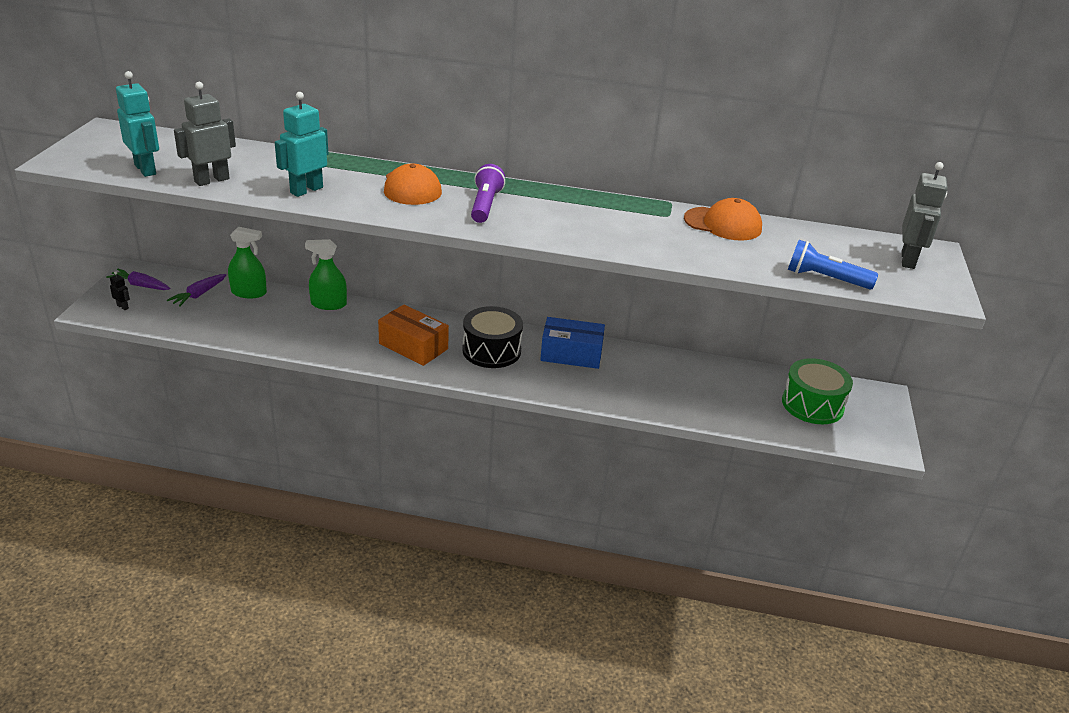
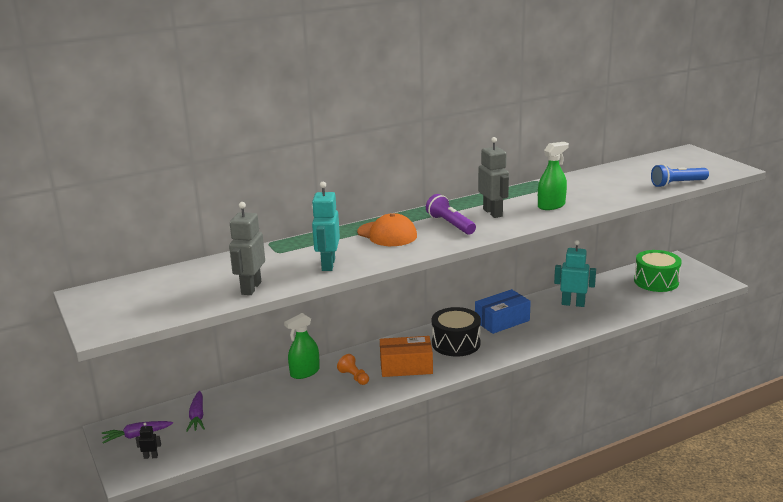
camera: 35 degrees left, 10 degrees down
(146, 169) = (186, 304): turquoise robot -> turquoise robot (573, 304)
(249, 293) = (233, 395): green spray bottle -> green spray bottle (551, 205)
(357, 331) = (354, 377): none -> orange pawn
(723, 224) = (583, 180): orange cap -> none
(908, 260) = (689, 160): grey robot -> grey robot (493, 213)

